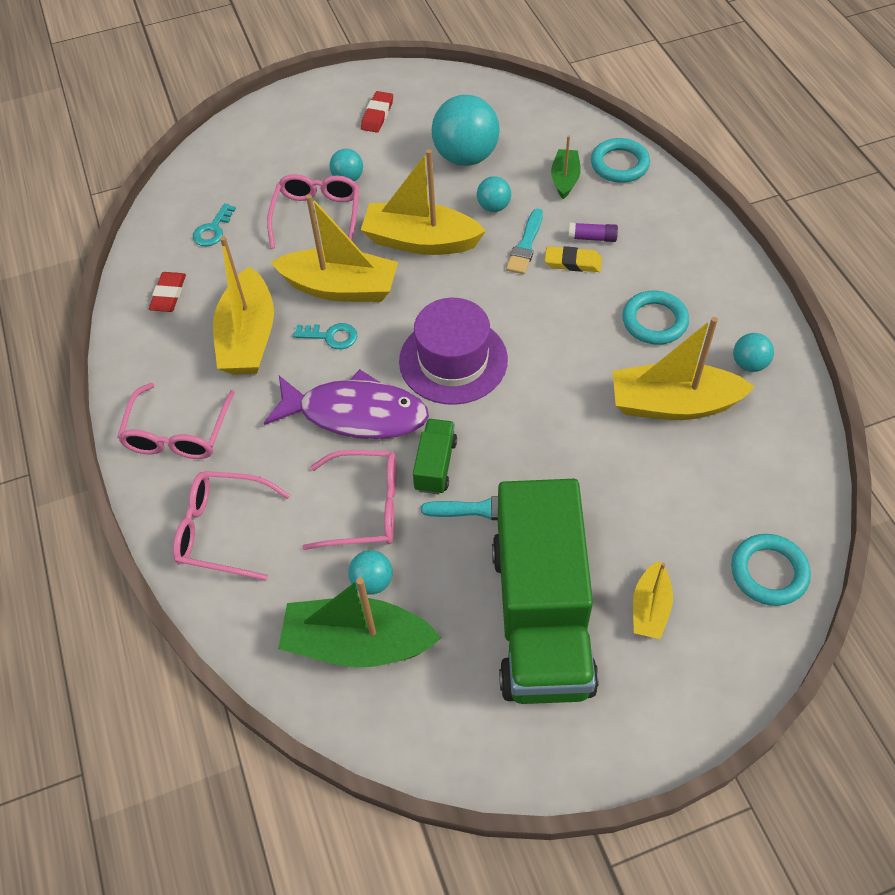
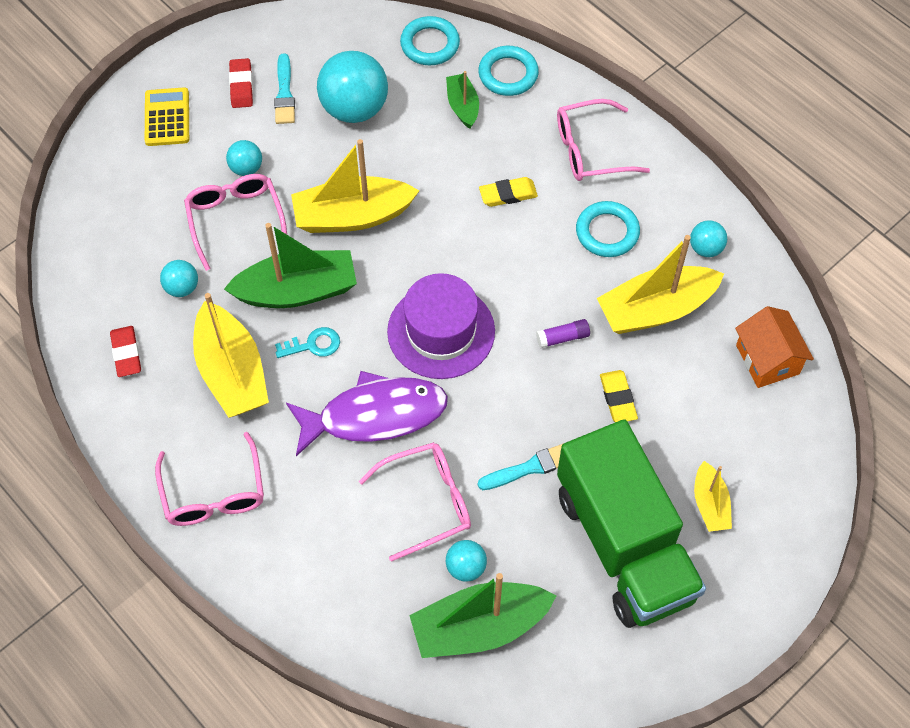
camera: 25 degrees left, 5 degrees up
(213, 230) = (135, 268): turquoise key -> none
(222, 530) = (306, 570): pink glasses -> pink glasses (590, 150)
(303, 123) = (167, 117): none -> yellow calculator
(340, 287) = (297, 291): yellow boat -> green boat
(435, 465) = (472, 440): green truck -> none
(493, 207) = (407, 157): turquoise ball -> turquoise ball (182, 288)
(525, 245) = (456, 189): turquoise brush -> turquoise brush (284, 93)
(592, 238) = (515, 163): purple glue stick -> purple glue stick (562, 338)
(598, 474) = (618, 398): none -> yellow eraser
(768, 572) = (793, 437): turquoise ring -> turquoise ring (430, 44)
(772, 487) = (767, 359): none -> orange house

